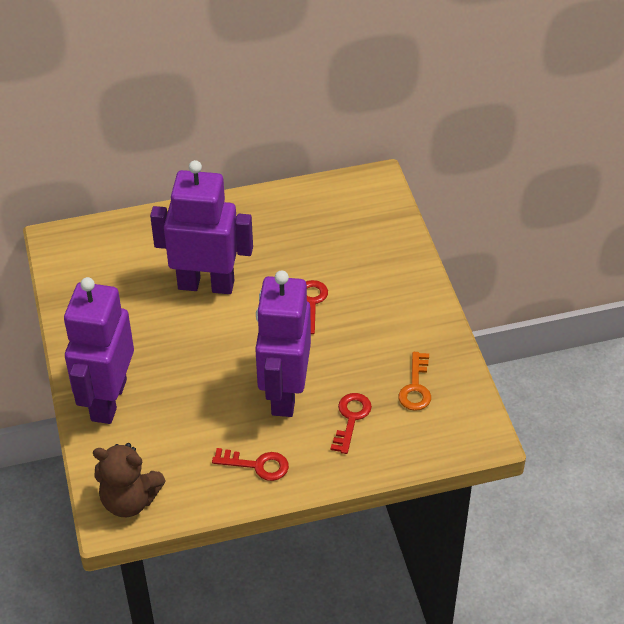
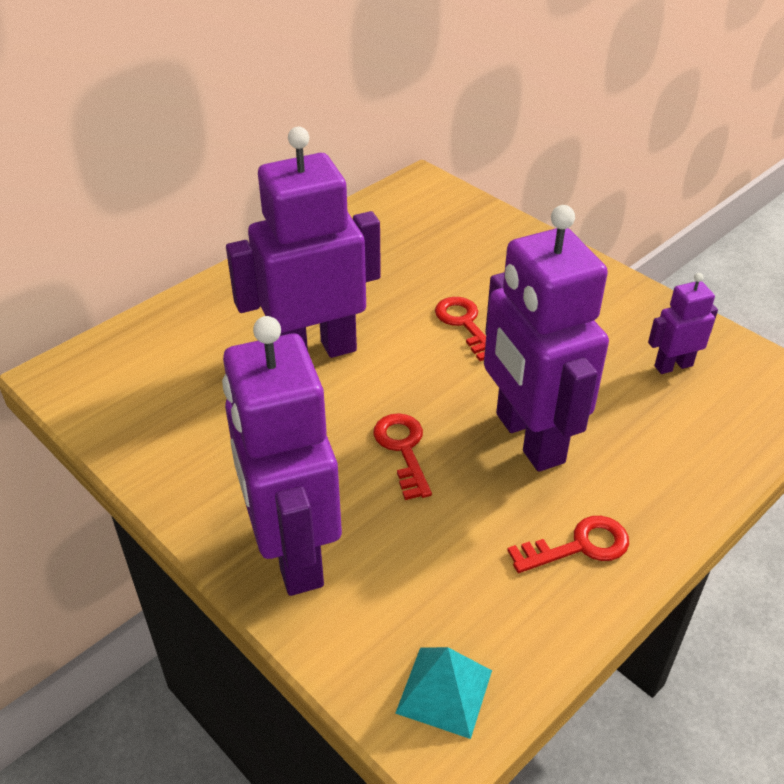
camera: 30 degrees left, 5 degrees down
(129, 500) = (444, 691): brown teddy bear -> turquoise pyramid
(351, 418) = (637, 432): red key -> red key (403, 449)
(416, 387) = (673, 366): orange key -> purple robot

